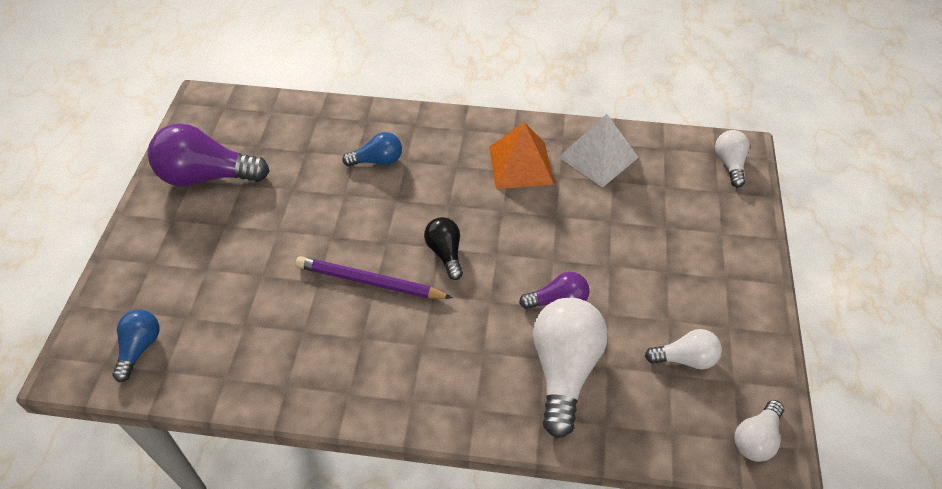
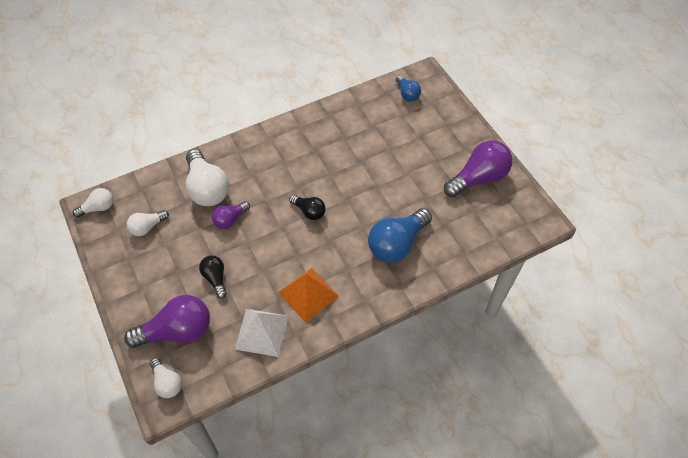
camera: 145 degrees right, 5 degrees up
(370, 282) = (335, 175): purple pencil -> none
(378, 161) = (397, 244): blue light bulb -> blue light bulb, size x1.84
(621, 237) = (215, 278): none -> black light bulb
(697, 205) = (177, 331): none -> purple light bulb
(756, 438) = (98, 208): white light bulb -> white light bulb turned 60 degrees clockwise

